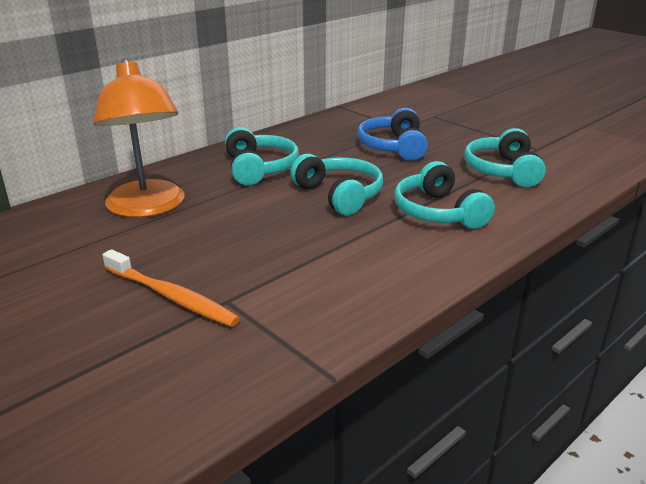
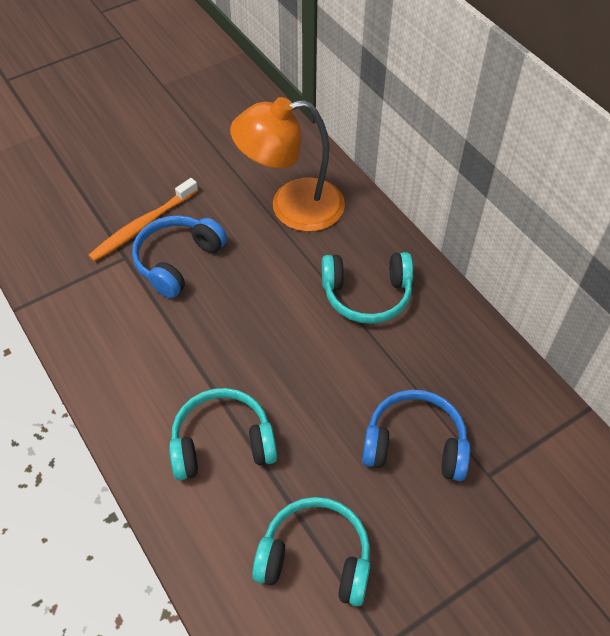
camera: 100 degrees right, 25 degrees up
(230, 263) = (177, 261): none -> blue headphones
(339, 195) = (285, 358): turquoise headphones -> none

